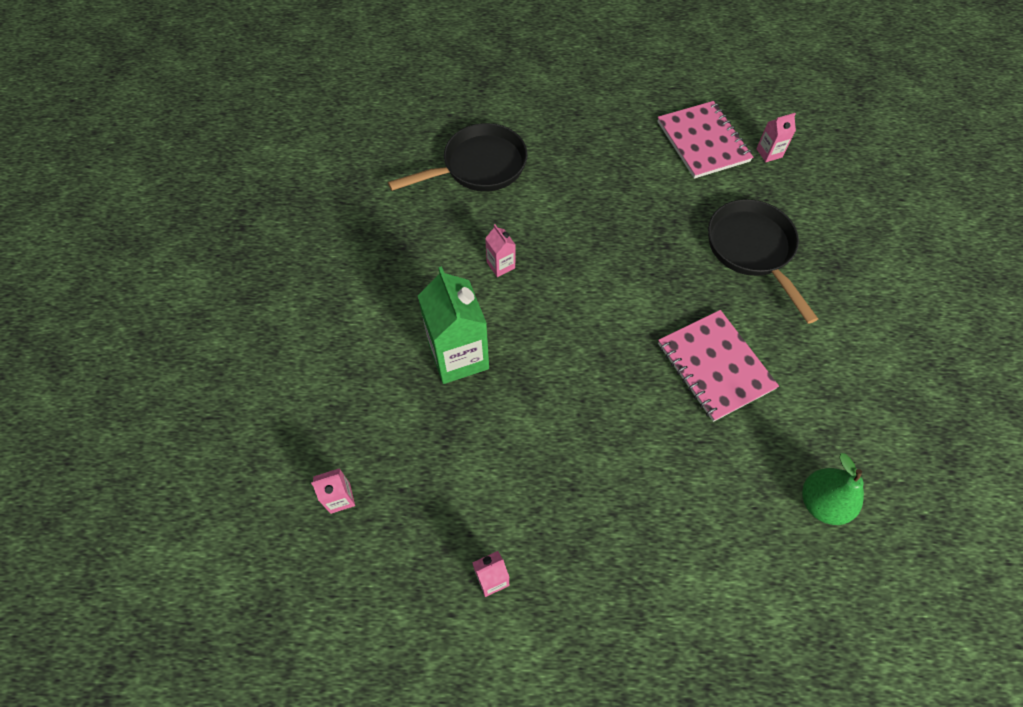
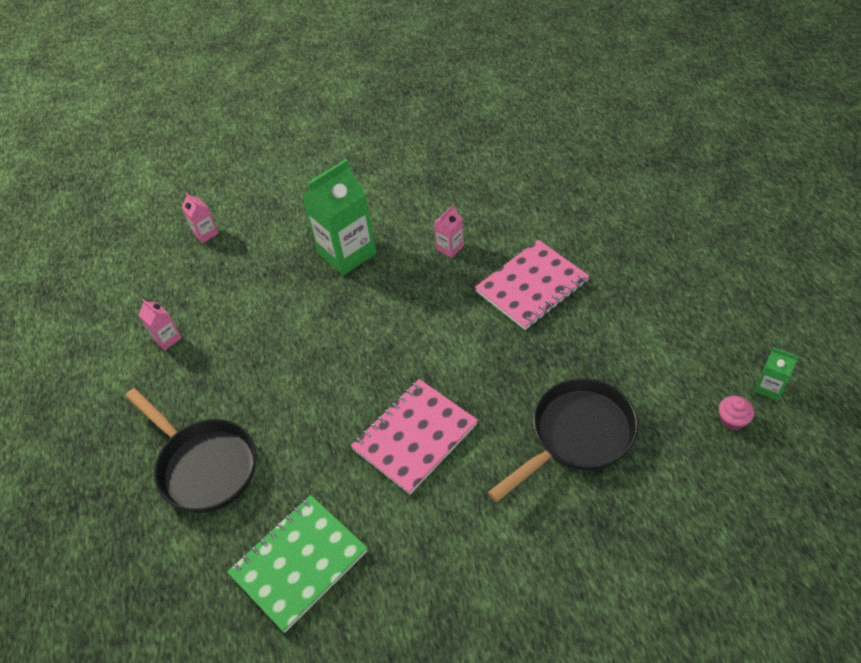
camera: 75 degrees right, 10 degrees down
(478, 167) = (551, 195): black pan -> black pan (204, 465)
(703, 141) = (705, 353): pink notebook -> pink notebook (532, 286)
(747, 121) = (769, 387): none -> green carton
(769, 153) = (732, 420): pink carton -> pink cupcake
(822, 502) = (299, 563): green pear -> green notebook

